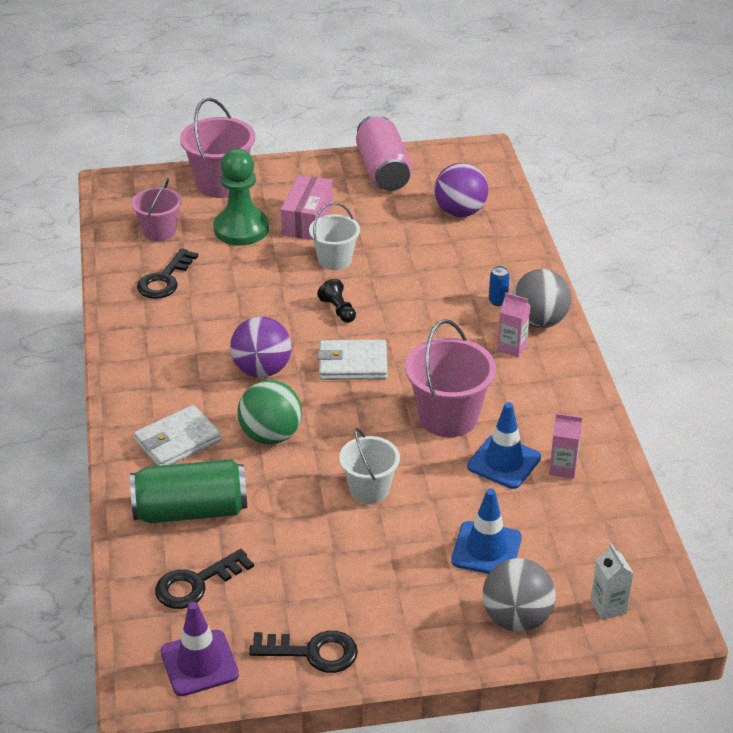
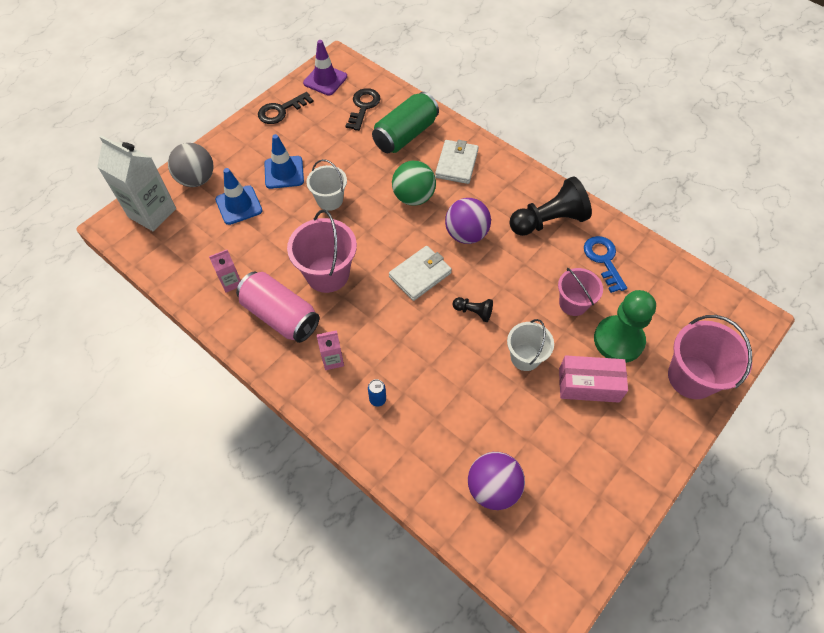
camera: 140 degrees right, 20 degrees up
(159, 231) = (662, 297): pink bucket -> pink bucket (573, 303)
(165, 279) = (603, 260): black key -> blue key
(165, 334) = (548, 221): none -> black pawn
(307, 220) = (588, 385): pink box -> pink box turned 60 degrees counterclockwise
(383, 170) = (603, 496): pink can -> pink can (280, 316)
(504, 462) = (269, 264): blue traffic cone -> blue traffic cone (284, 172)
(539, 321) = (332, 400): grey ball -> none
(608, 607) = (152, 213): white carton -> white carton, size x2.02

